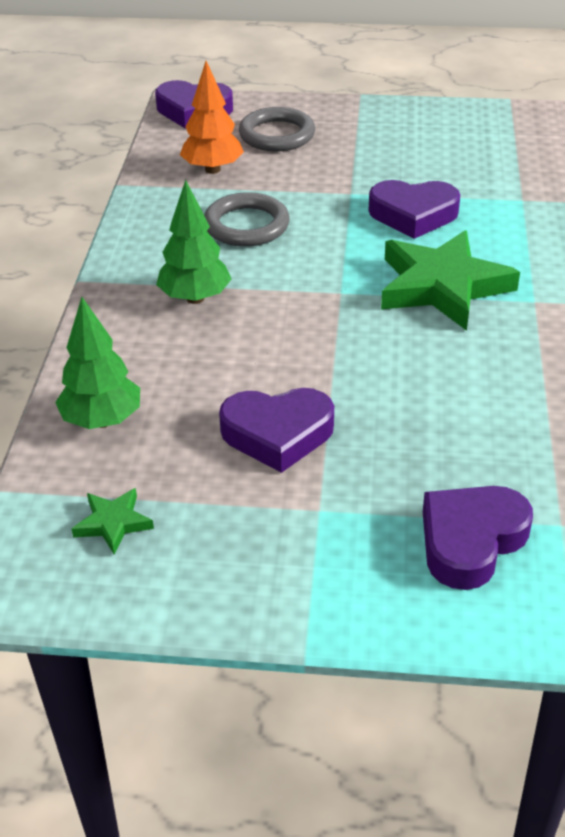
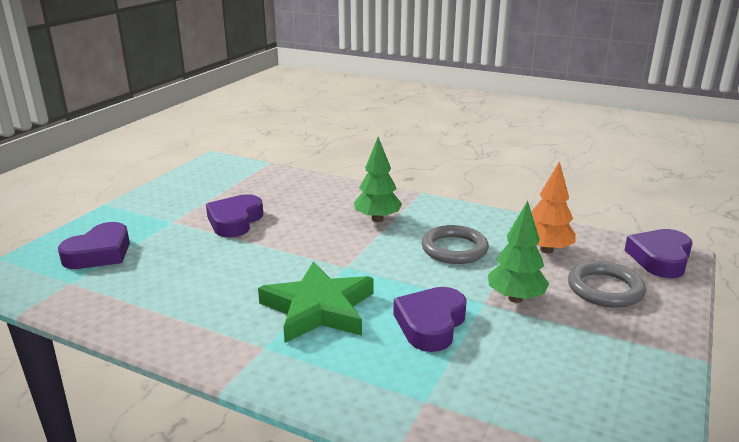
camera: 110 degrees right, 15 degrees down
(102, 420) = (292, 184): green tree -> green tree (515, 298)
(113, 523) = (223, 179): green star -> none
(471, 541) = (99, 253): purple heart -> purple heart turned 60 degrees clockwise

